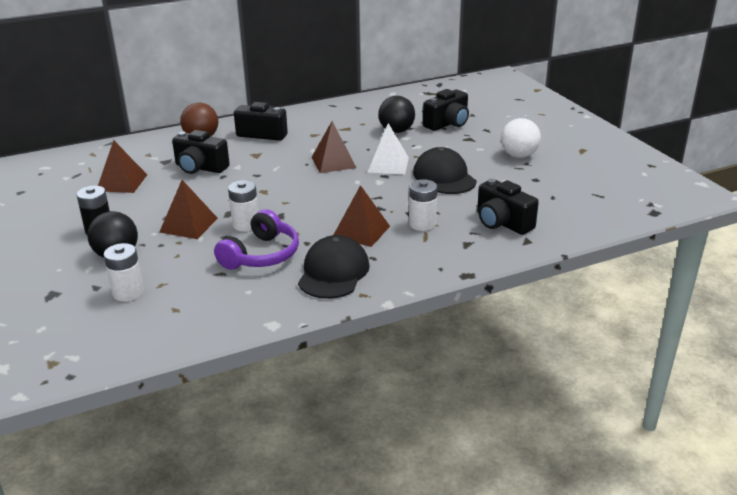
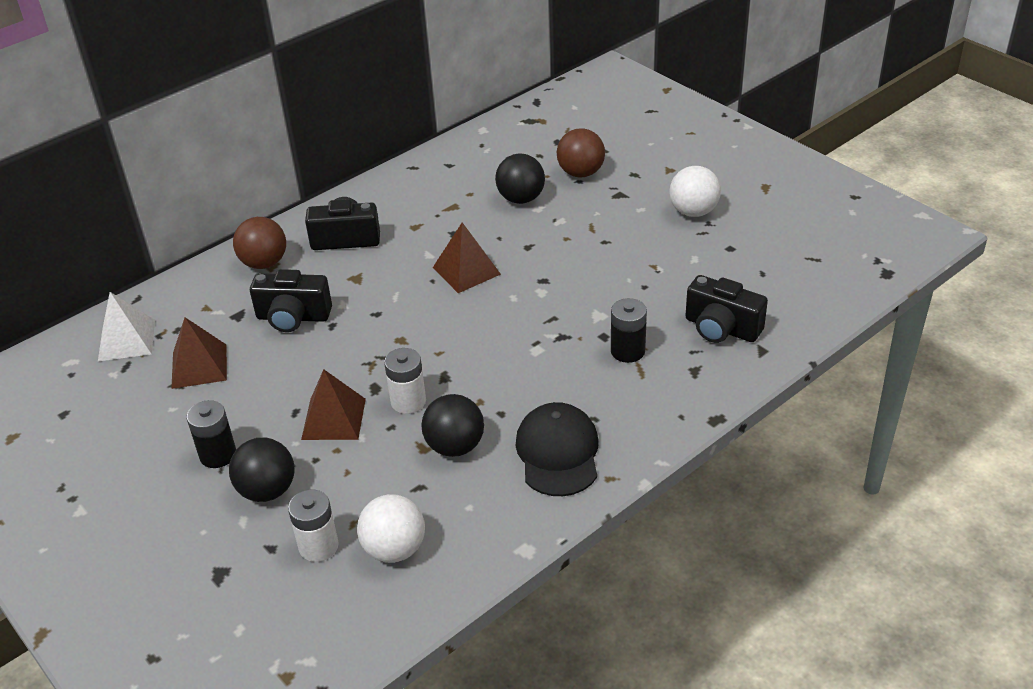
camera: 15 degrees left, 10 degrees up
(179, 305) = (394, 549): none -> white ball
(261, 255) = (455, 446): purple headphones -> black ball
(361, 231) = (559, 380): brown pyramid -> none
(388, 165) = (538, 260): white pyramid -> white pyramid (127, 340)
(422, 224) = (627, 351): white battery -> black battery
(444, 177) = (618, 267): black cap -> none
(447, 124) = (581, 173): black camera -> brown ball

